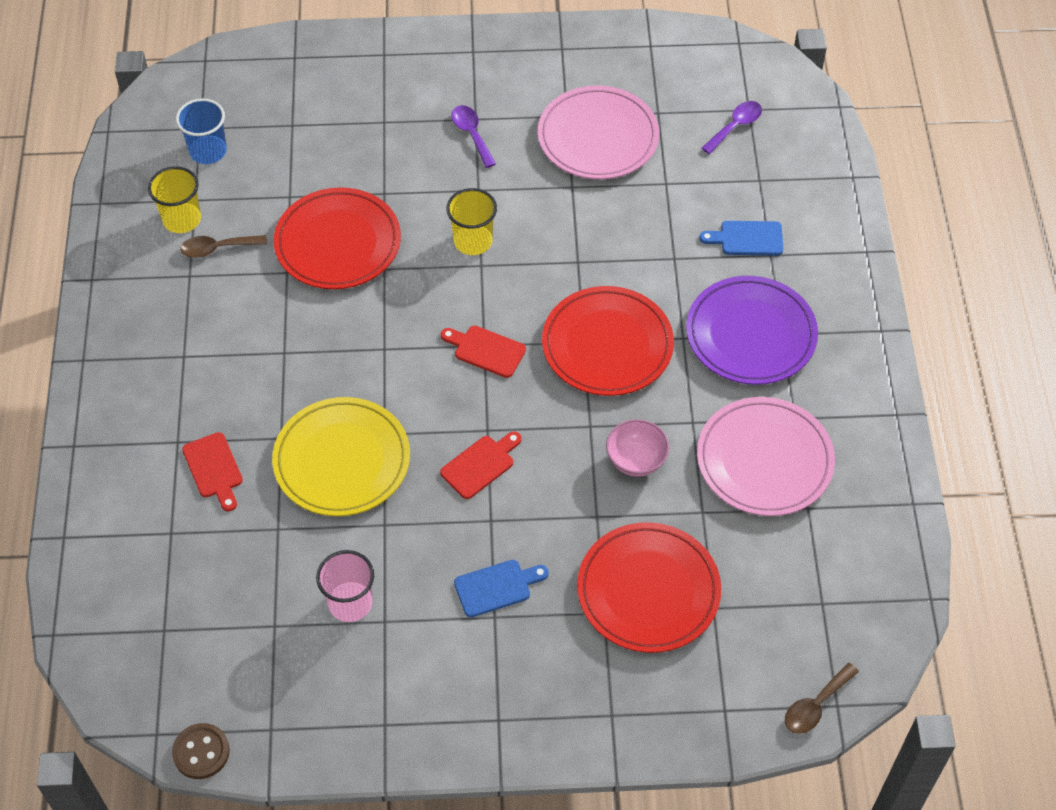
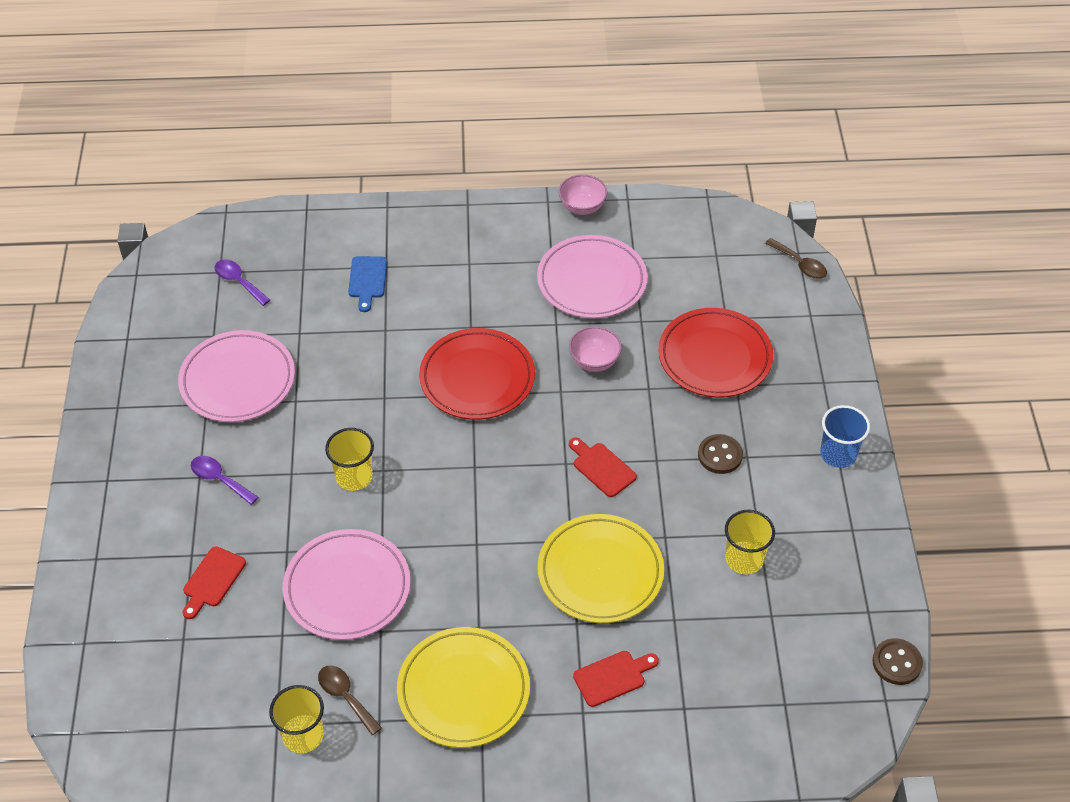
camera: 90 degrees left, 5 degrees down
(208, 151) = (209, 718): blue cup -> blue cup (838, 454)
(213, 341) = (463, 690): none -> yellow plate
(217, 248) = (345, 697): brown spoon -> brown spoon turned 150 degrees clockwise
(338, 243) = (347, 588): red plate -> pink plate
(350, 603) = (744, 559): pink cup -> yellow cup
(471, 134) = (219, 479): purple spoon -> purple spoon turned 60 degrees clockwise
(486, 350) = (480, 465): red cutting board -> red cutting board (212, 580)
(496, 587) = (720, 455): blue cutting board -> brown button
(750, 334) = (469, 283): purple plate -> none
(891, 452) = (582, 207): none -> pink bowl

